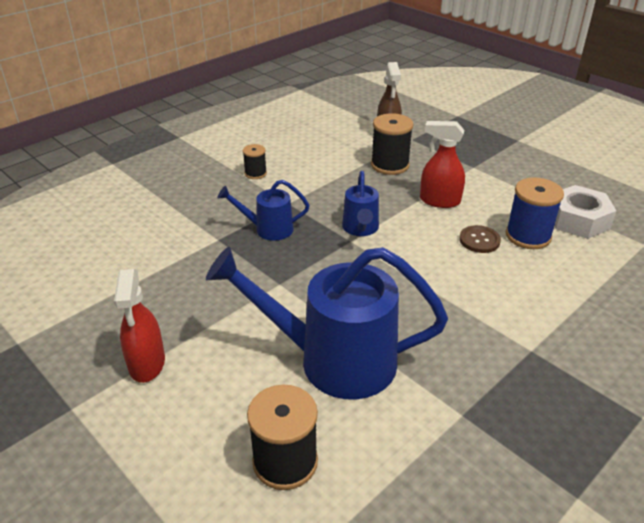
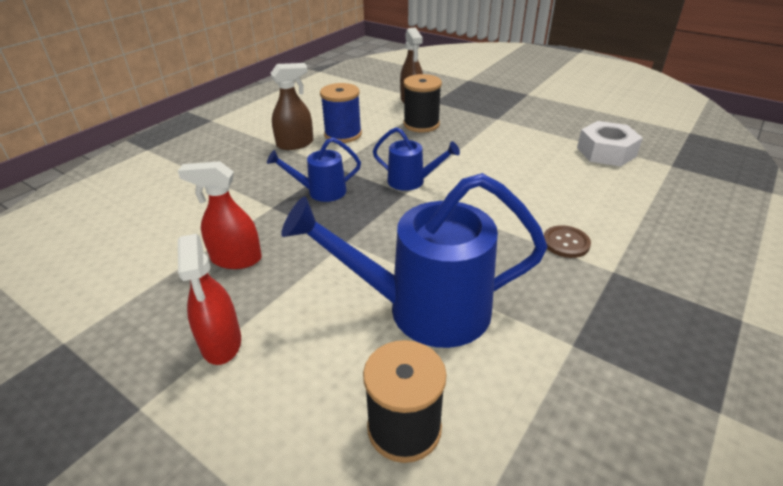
camera: 10 degrees left, 0 degrees up
(255, 173) = (295, 144): black spool -> brown spray bottle
(360, 229) = (412, 181): blue watering can -> blue watering can turned 60 degrees counterclockwise
(439, 201) = (477, 149): red spray bottle -> red spray bottle (236, 259)
(479, 240) = (526, 179): brown button -> brown button (566, 243)
(528, 236) = (568, 170): blue spool -> blue spool (343, 134)

